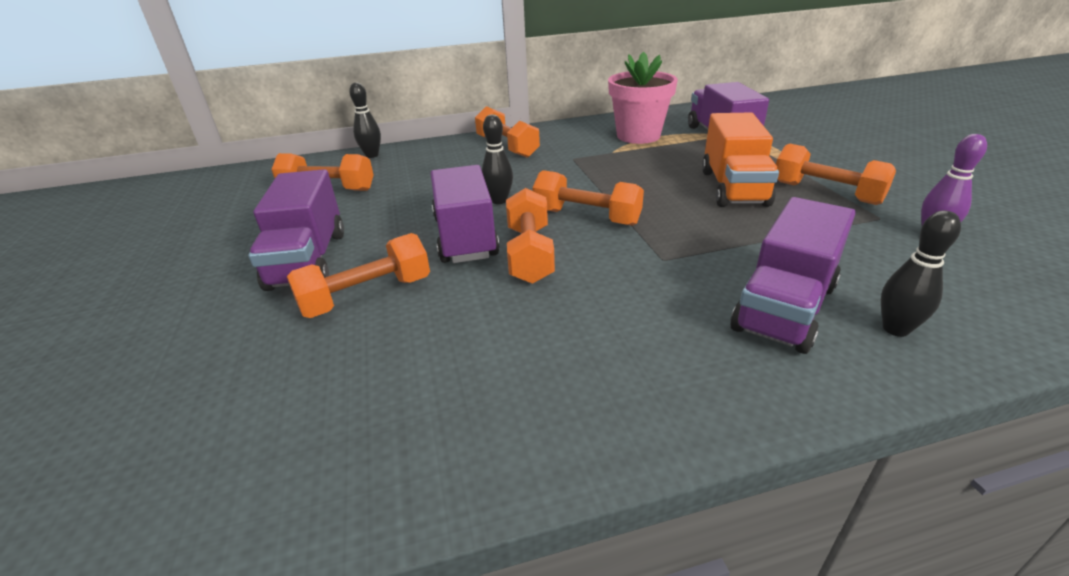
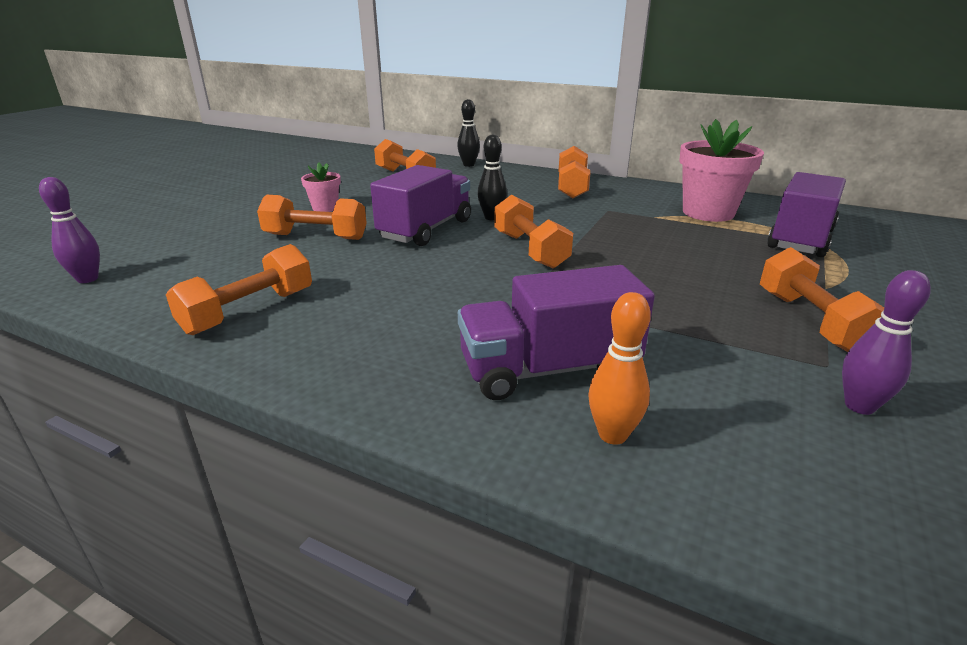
camera: 40 degrees right, 5 degrees down
(148, 519) = (87, 279): none -> purple bowling pin
(308, 260) = (325, 208): purple truck -> pink flower pot
(530, 254) = (443, 254): orange dumbbell -> orange dumbbell (249, 311)
(733, 188) = (710, 279): orange truck -> none
(895, 329) = (612, 435): black bowling pin -> orange bowling pin

